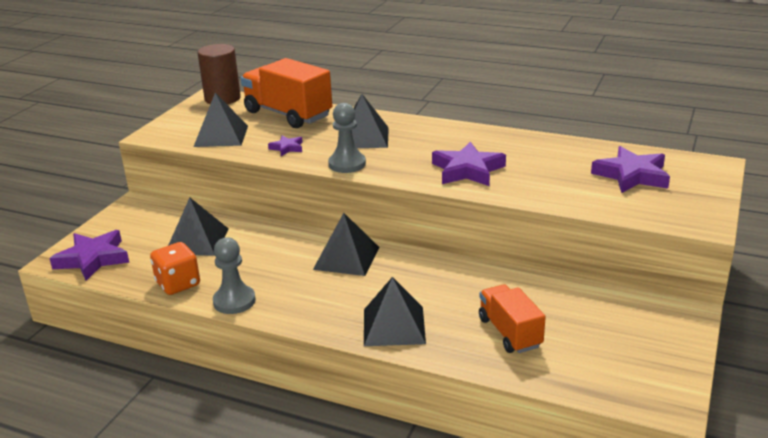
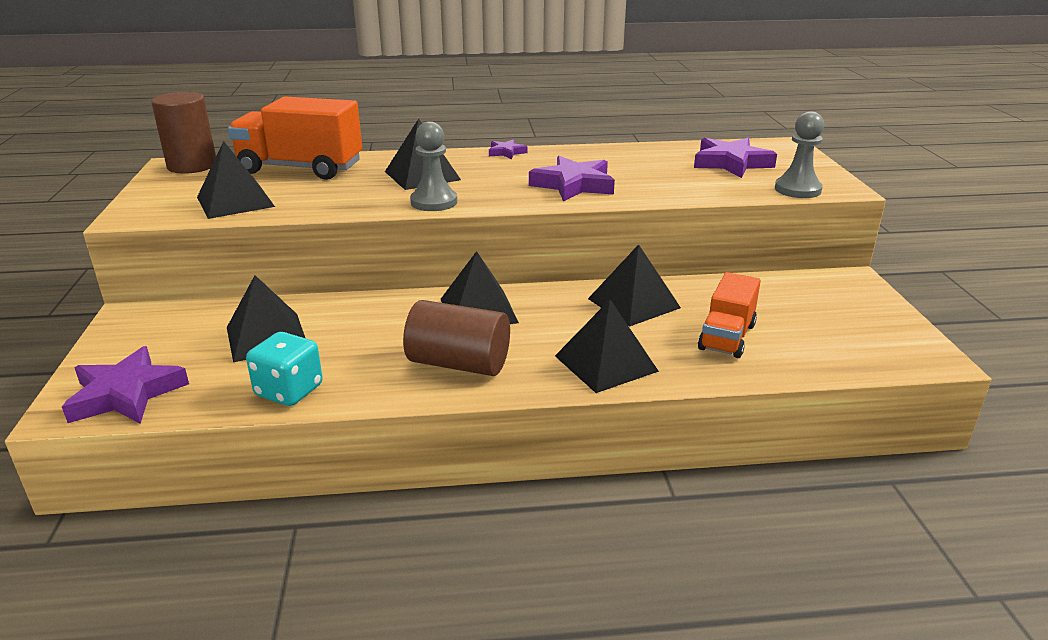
camera: 30 degrees left, 0 degrees up
(178, 284) = (289, 391): orange dice -> turquoise dice
(234, 301) = (388, 390): grey pawn -> grey pawn (797, 190)
(287, 148) = (340, 199): purple star -> purple star (506, 152)
(294, 296) = (458, 364): none -> brown cylinder
(467, 283) = (633, 303): none -> black pyramid
(509, 332) = (727, 337): orange truck -> orange truck turned 105 degrees counterclockwise

